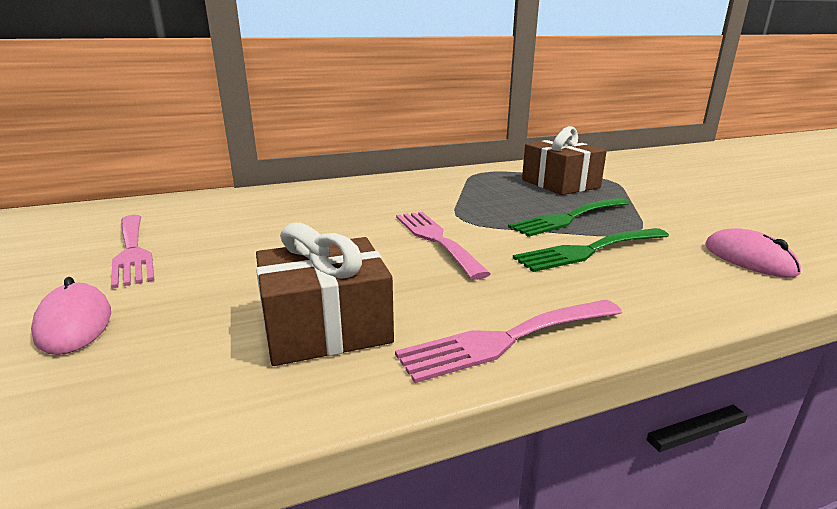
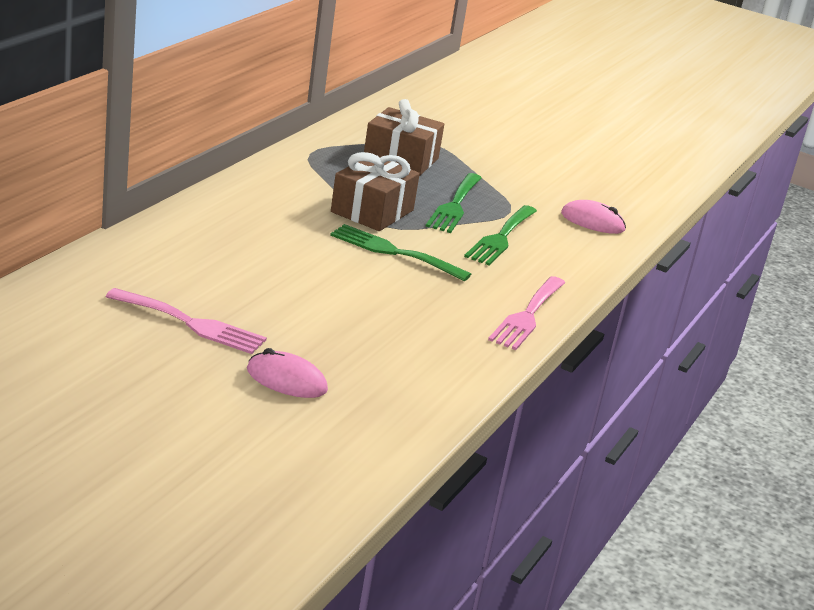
camera: 45 degrees left, 5 degrees up
(326, 327) = (432, 337): brown gift -> brown gift (372, 211)
(435, 239) = (393, 252): pink fork -> green fork

